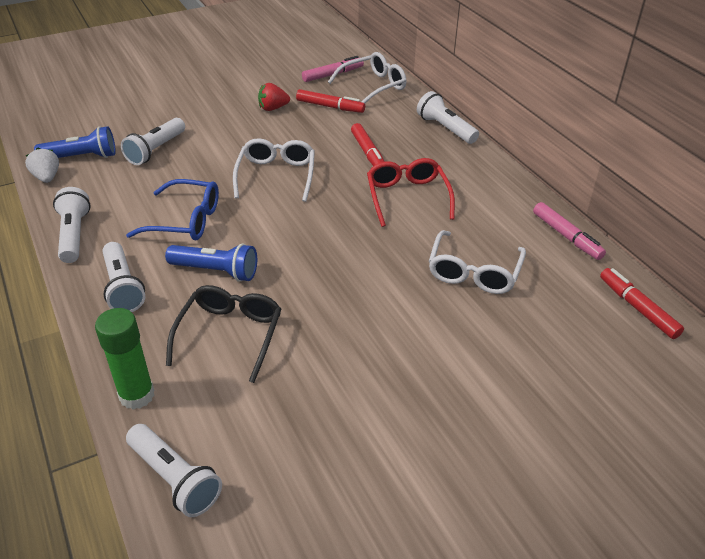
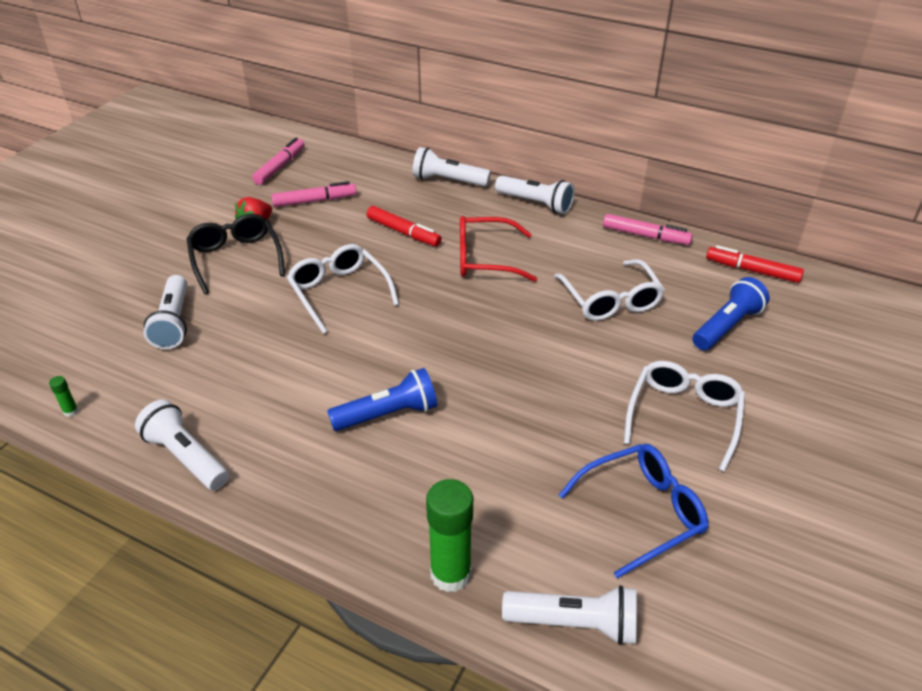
camera: 35 degrees left, 0 degrees up
(47, 177) = (71, 411): white strawberry -> green glue stick
(81, 157) = (88, 369): blue flashlight -> blue flashlight (727, 326)
(122, 287) = (310, 481): white flashlight -> white flashlight (535, 204)
(186, 220) = (297, 380): blue glasses -> blue glasses (642, 512)
(230, 334) = (471, 466): black glasses -> black glasses (236, 258)
(330, 107) = (315, 201): red marker -> pink marker
(373, 86) = (335, 164): white glasses -> white glasses (684, 416)
(407, 197) = (485, 259): red glasses -> red glasses turned 45 degrees counterclockwise

